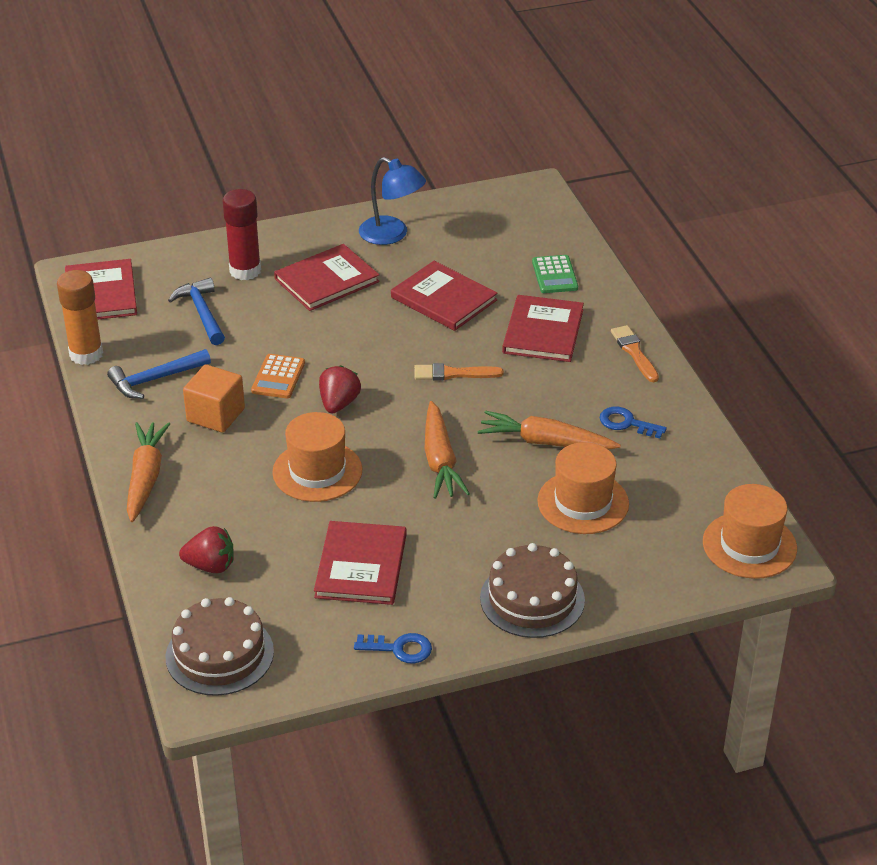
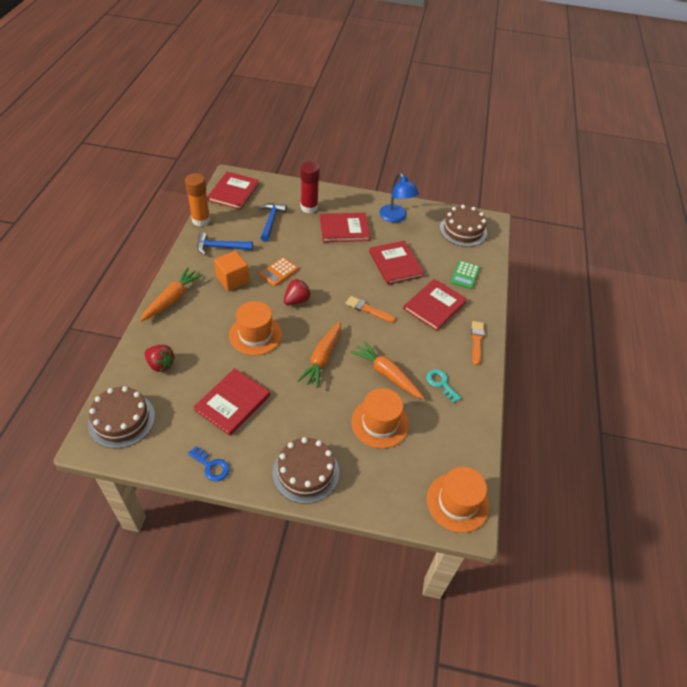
camera: 25 degrees right, 10 degrees up
(505, 215) = (463, 230): none -> brown cake
(626, 423) = (441, 383): blue key -> turquoise key

